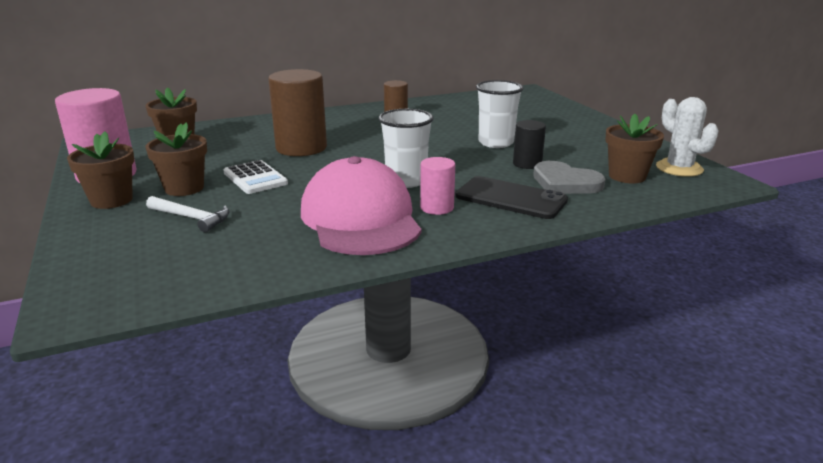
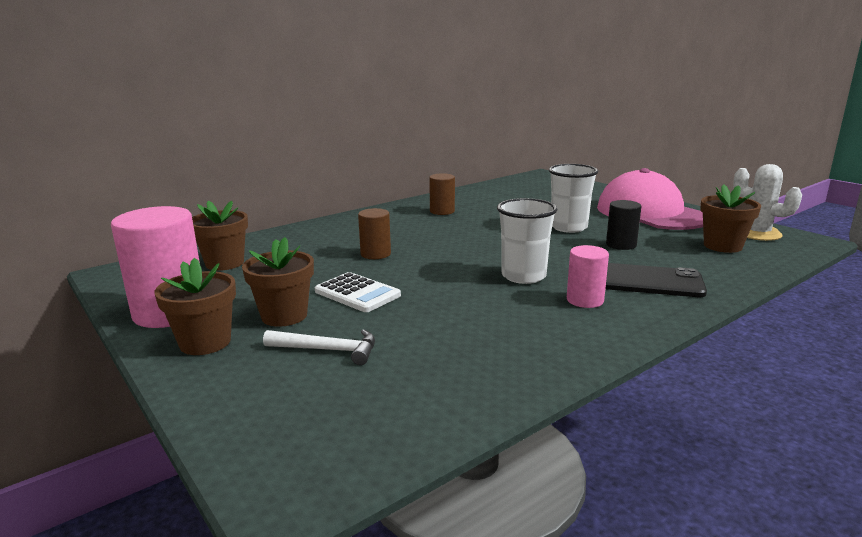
camera: 15 degrees left, 5 degrees down
(301, 148) = (375, 254): brown cylinder -> brown cylinder, size x0.53
(360, 218) = (519, 322): pink cap -> pink cap (650, 213)
(565, 182) = (676, 259): grey heart -> none

